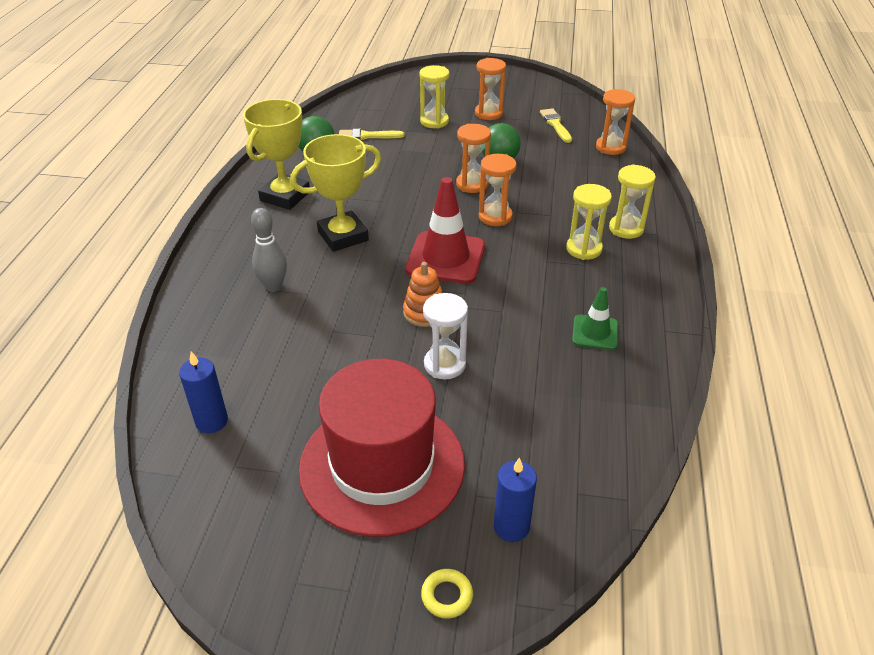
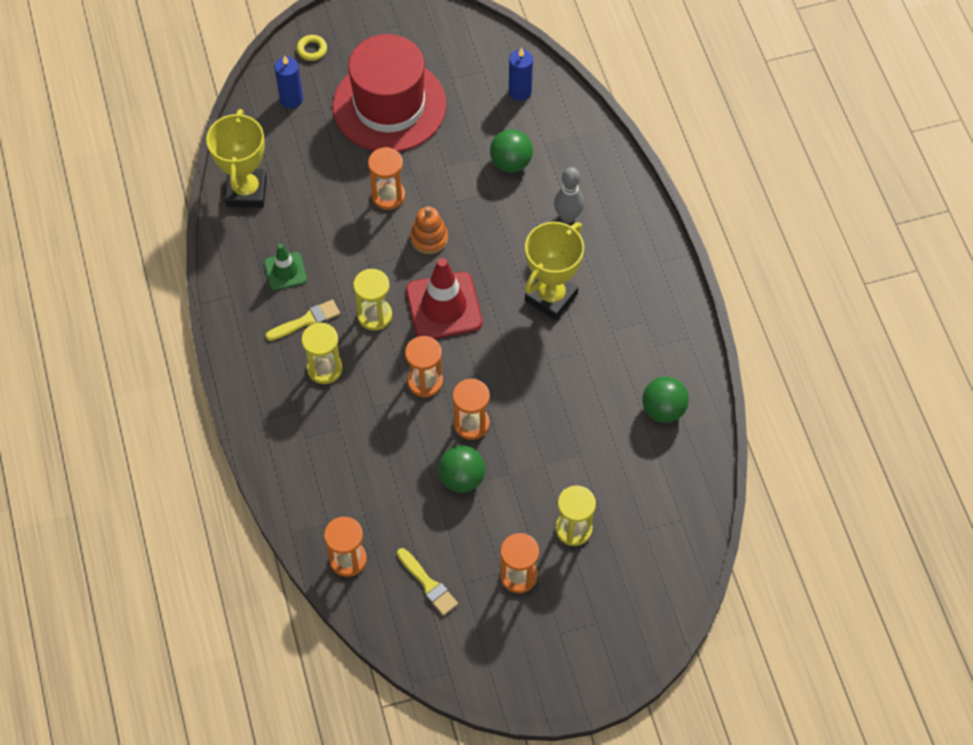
camera: 155 degrees right, 20 degrees up
(285, 196) = (643, 328): yellow trophy -> yellow trophy (246, 191)
(287, 350) = (511, 163): none -> green ball
(367, 136) = (632, 465): yellow brush -> yellow brush (306, 321)
(444, 364) = (388, 196): white hourglass -> orange hourglass
(626, 229) = (293, 415): yellow hourglass -> yellow hourglass (374, 315)

